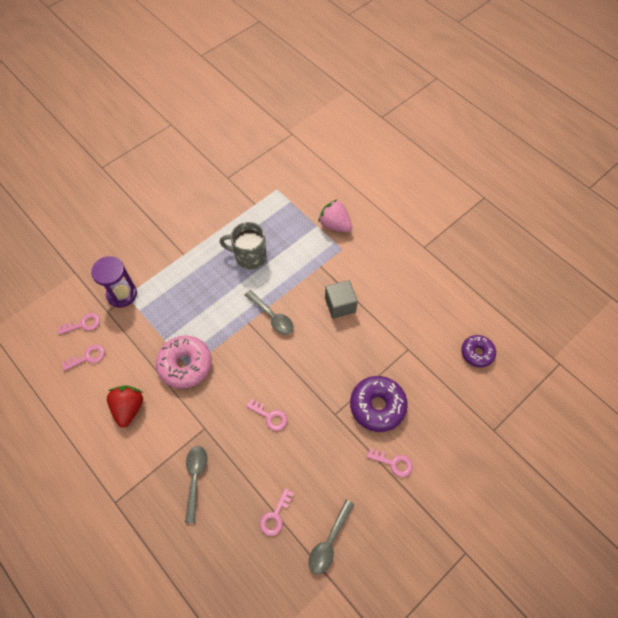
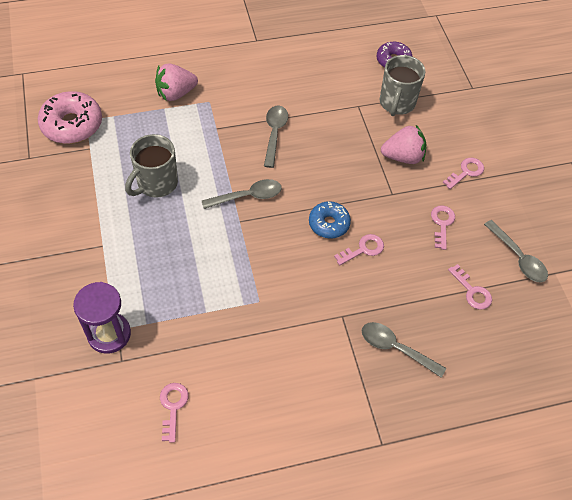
camera: 65 degrees left, 5 degrees down
(83, 324) = (121, 395): pink key -> pink key (442, 224)
(129, 408) = (272, 385): red strawberry -> none
(185, 365) = (253, 303): pink donut -> pink donut (72, 125)
(279, 382) = (329, 224): none -> blue donut
(340, 305) = (274, 134): grey cube -> grey spoon
(377, 406) = (403, 157): purple donut -> pink strawberry
(431, 377) = (397, 103): none -> grey mug

